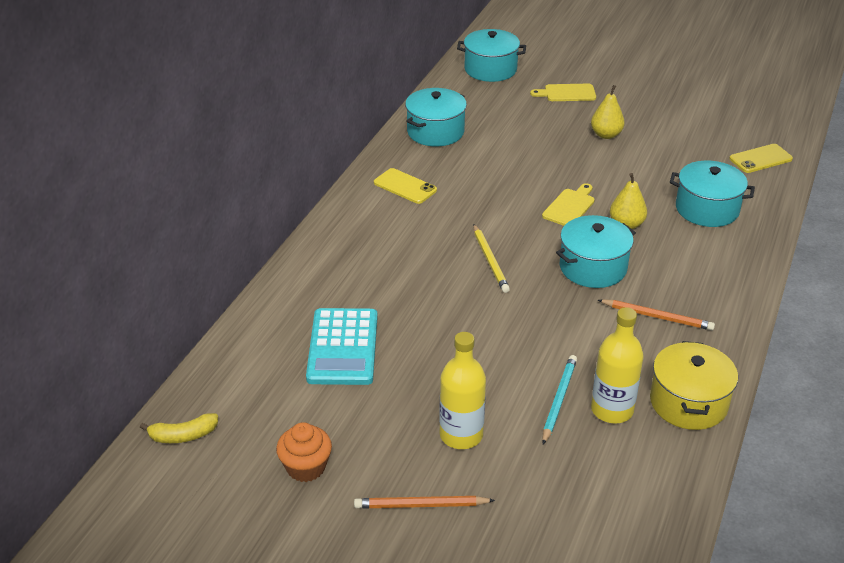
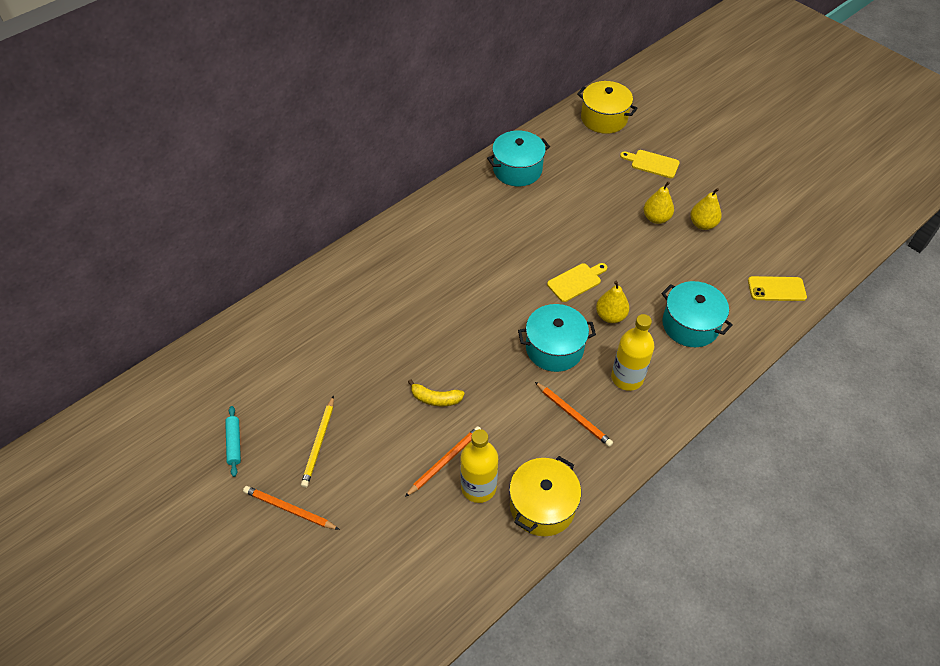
camera: 25 degrees right, 15 degrees up
(183, 436) = (173, 383): yellow banana -> yellow banana (435, 399)
(306, 467) = (234, 443): orange cupcake -> turquoise rolling pin
(343, 347) = (321, 350): turquoise calculator -> none
(405, 186) = (459, 216): yellow phone -> none
(461, 435) = (354, 462): yellow bottle -> yellow bottle (627, 378)
(490, 69) = (604, 118): turquoise pot -> yellow pot
(490, 260) = (478, 311): yellow pencil -> yellow pencil (319, 443)
(558, 400) = (444, 461): turquoise pencil -> orange pencil
(653, 128) = (702, 224): none -> yellow pear

